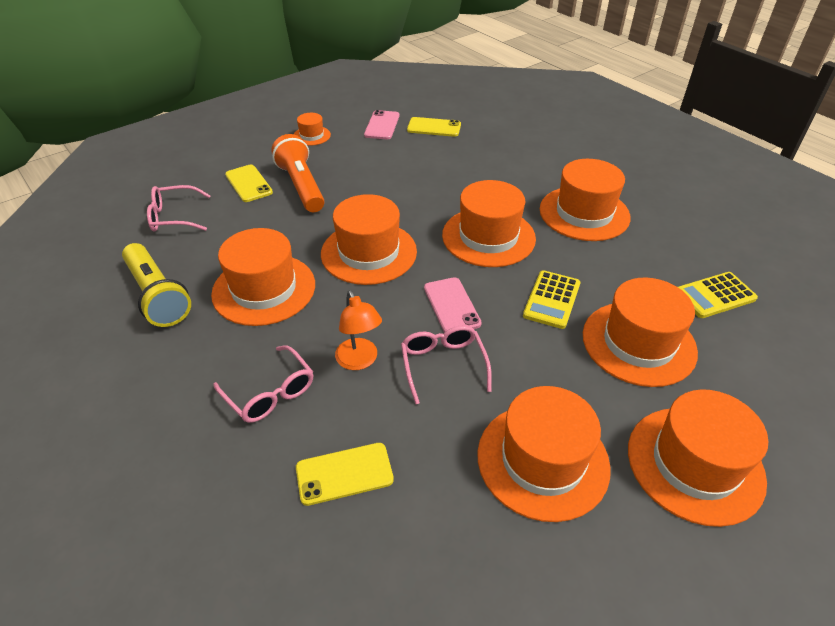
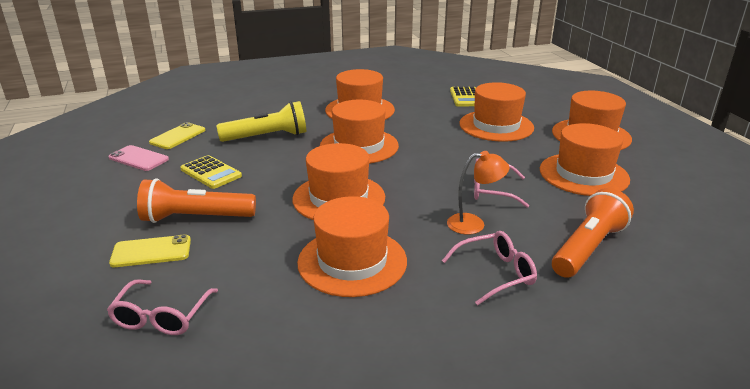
camera: 70 degrees left, 15 degrees down
(157, 295) = (314, 339): yellow flashlight -> yellow flashlight (267, 137)
(311, 136) = (103, 199): orange hat -> none
(344, 474) = (588, 248): yellow phone -> orange flashlight
(452, 305) = (429, 175): pink phone -> none
(552, 300) = (443, 140): yellow calculator -> yellow calculator (211, 173)

